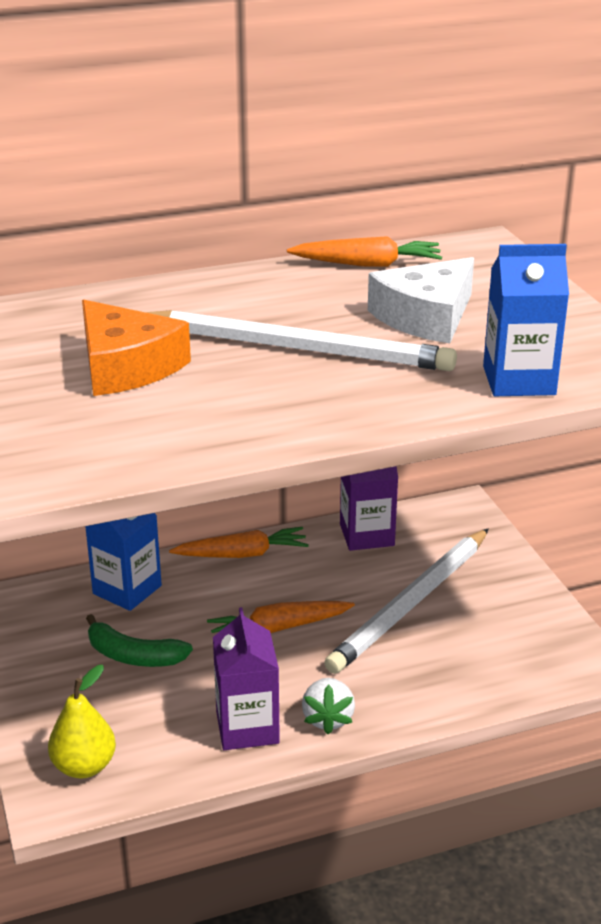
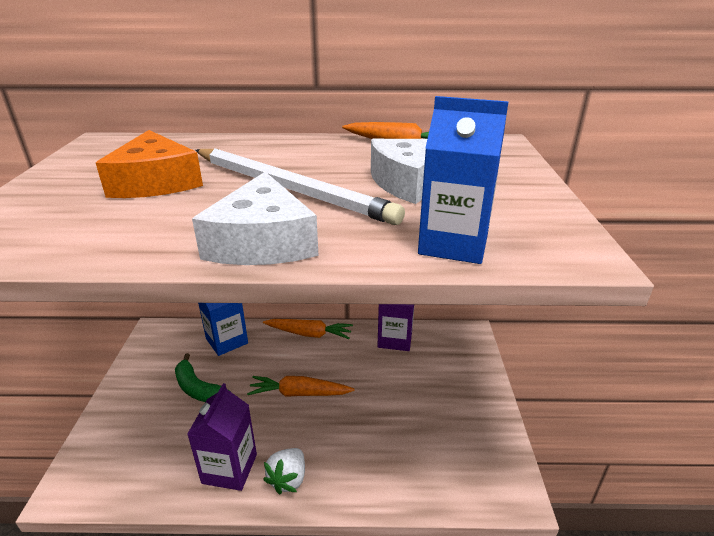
camera: 20 degrees right, 0 degrees up
(84, 766) = (108, 466): yellow pear -> none
(333, 412) = (262, 241): none -> white cheese
(411, 604) = (398, 399): white pencil -> none

